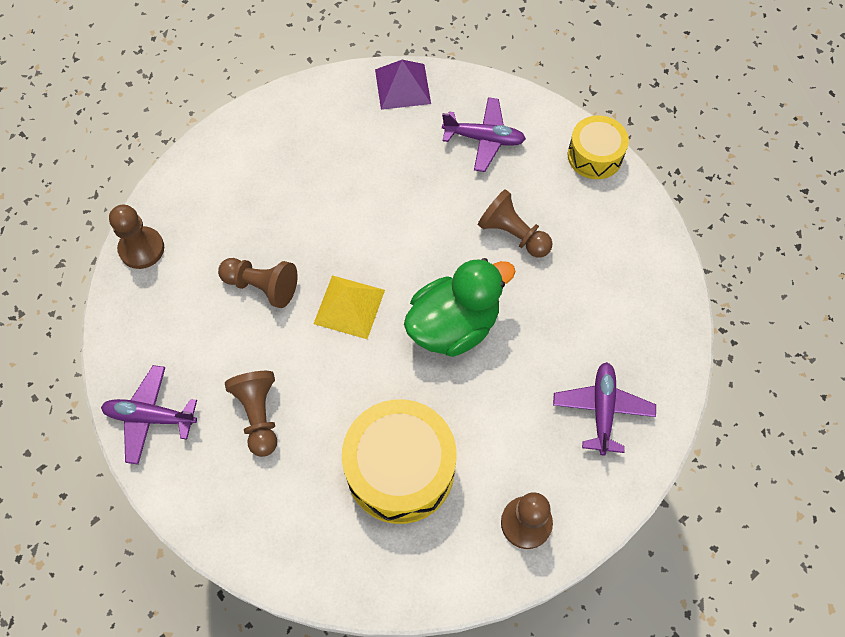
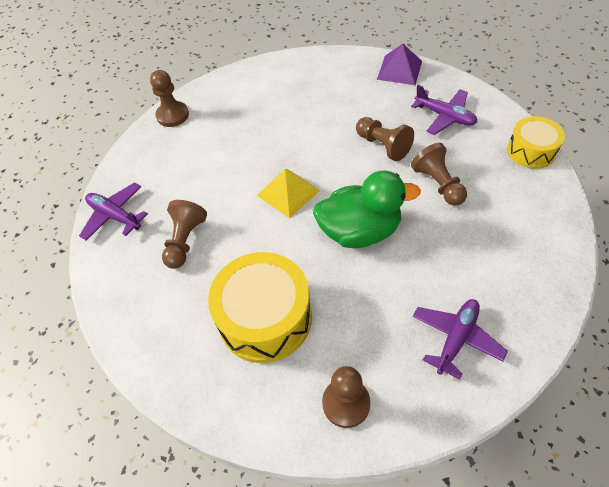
camera: 30 degrees right, 10 degrees down
(262, 286) = (235, 161): brown pawn -> brown pawn (383, 146)

